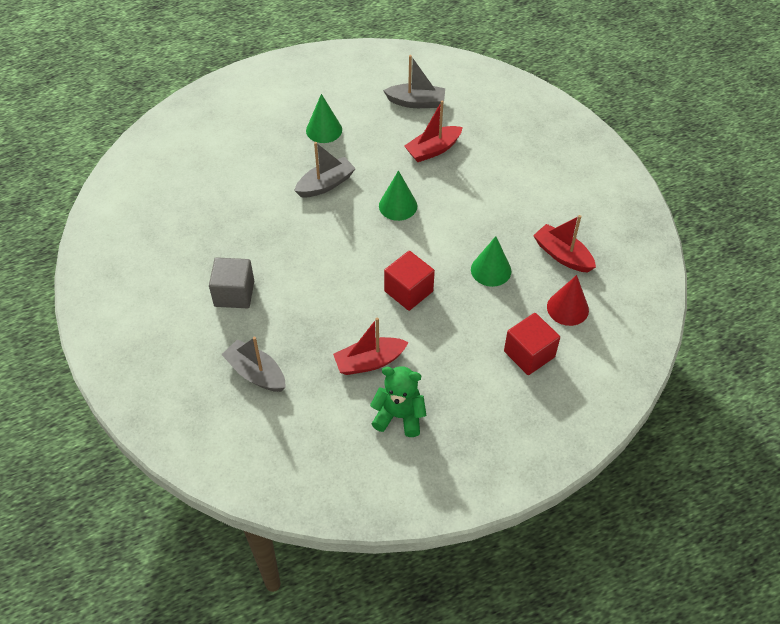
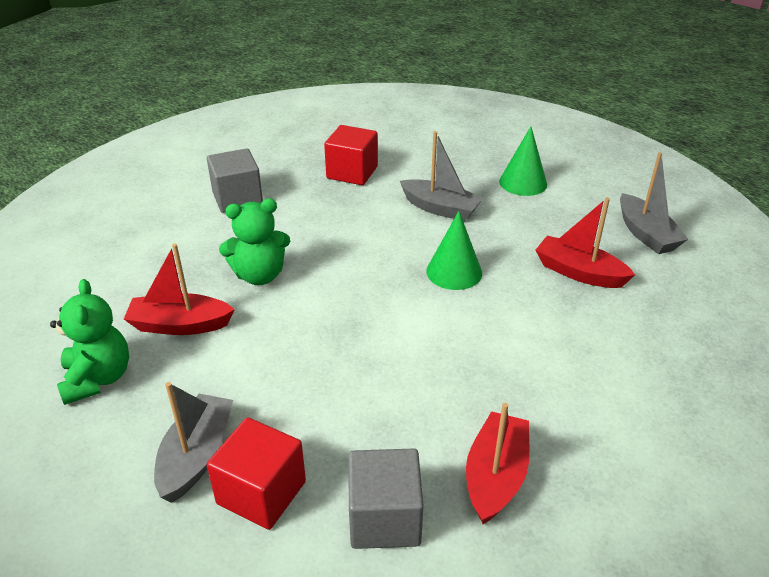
camera: 65 degrees right, 15 degrees down
(256, 373) = (131, 245): grey boat -> grey boat (196, 456)
(341, 305) = (259, 275): none -> green teddy bear
(369, 362) = (180, 325): red boat -> red boat turned 45 degrees counterclockwise
(408, 291) = (315, 324): red cube -> red cube (352, 172)
(491, 270) = (404, 395): green cone -> none
(567, 308) = (384, 518): red cone -> grey cube

